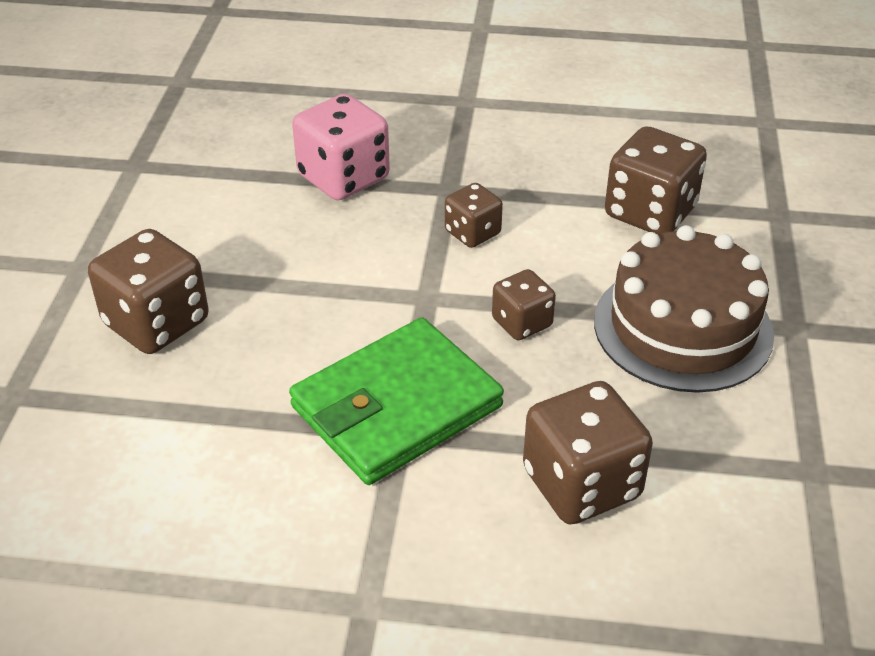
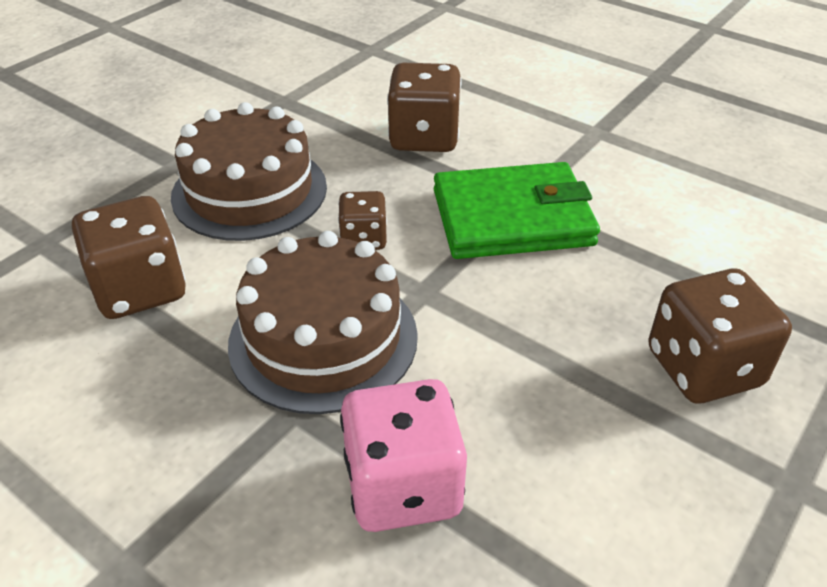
camera: 150 degrees left, 0 degrees up
(472, 233) = (323, 339): brown dice -> brown cake

